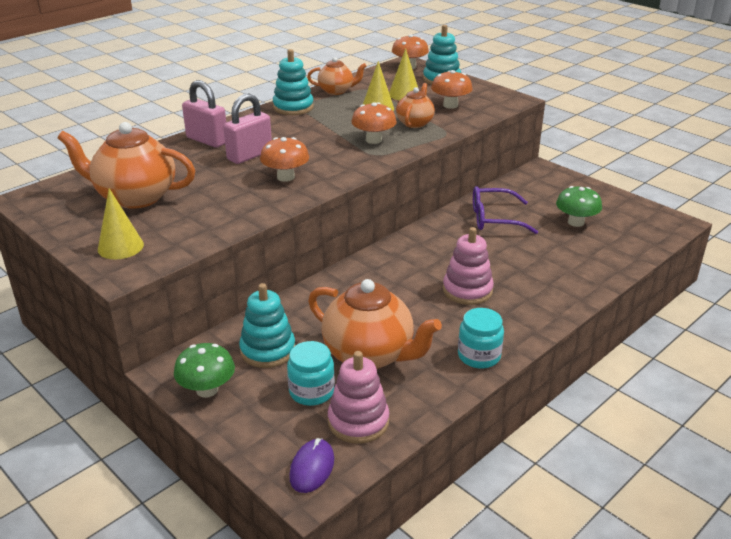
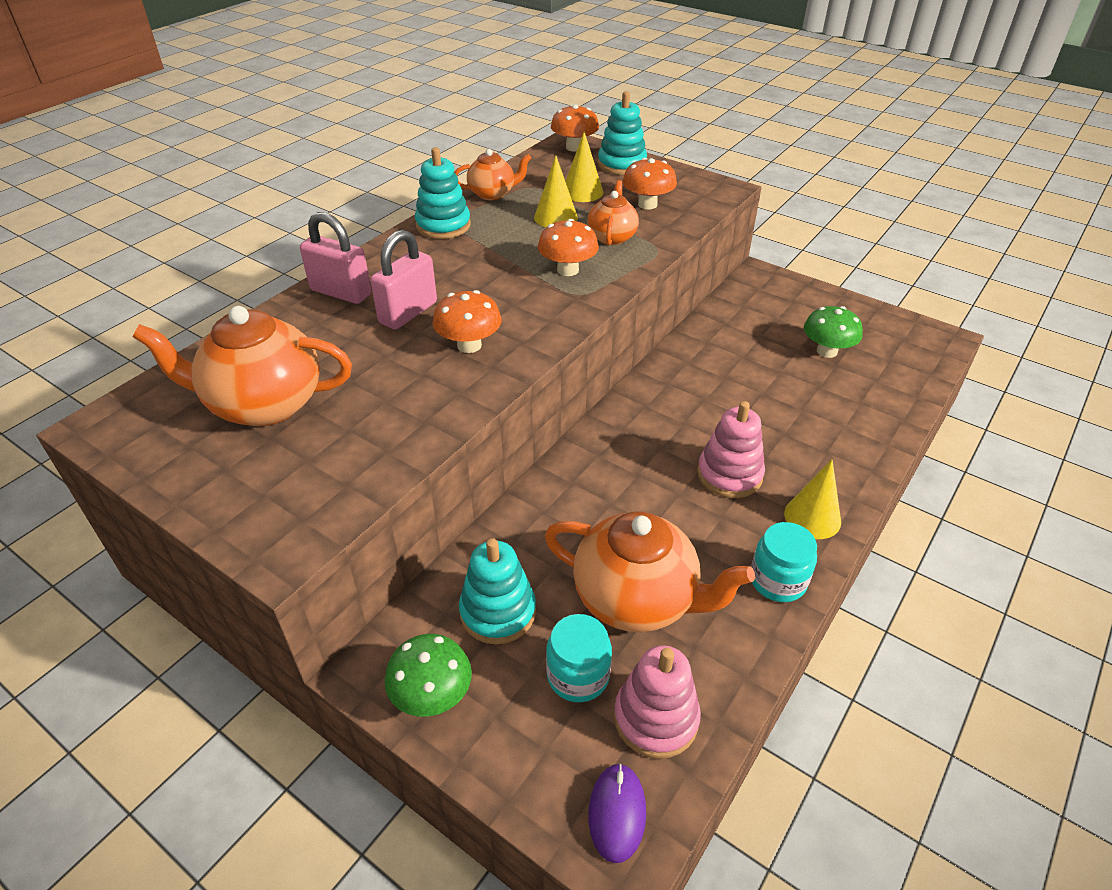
camera: 10 degrees left, 10 degrees up
(120, 247) = (266, 500): yellow cone -> yellow cone (812, 517)
(494, 219) = (727, 357): purple glasses -> none

